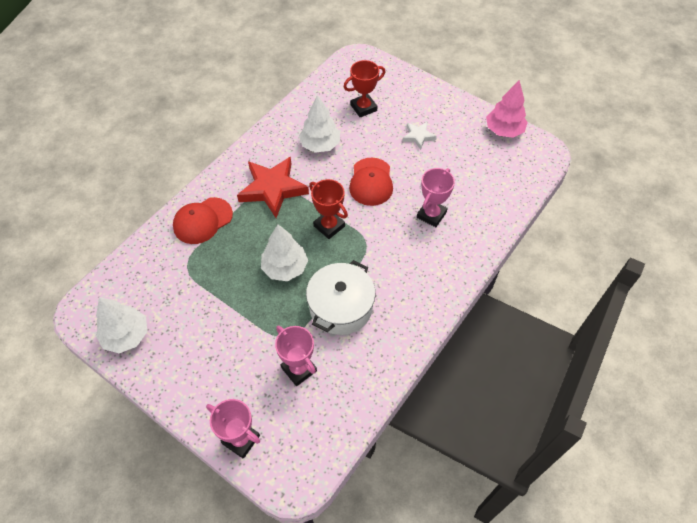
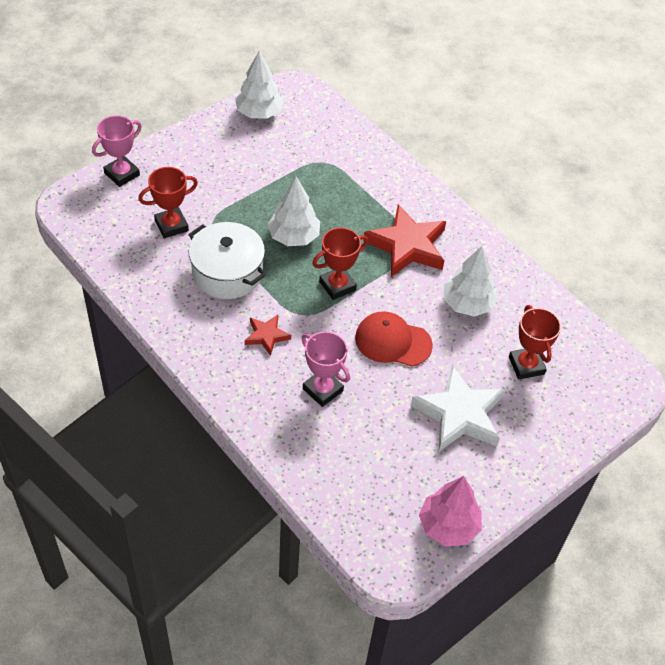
camera: 100 degrees right, 5 degrees down
(202, 221) = (378, 181): red cap -> none
(299, 369) = (171, 225): pink trophy -> red trophy
(396, 262) = (267, 336): none -> red star
(418, 136) = (459, 414): white star -> white star, size x1.95

